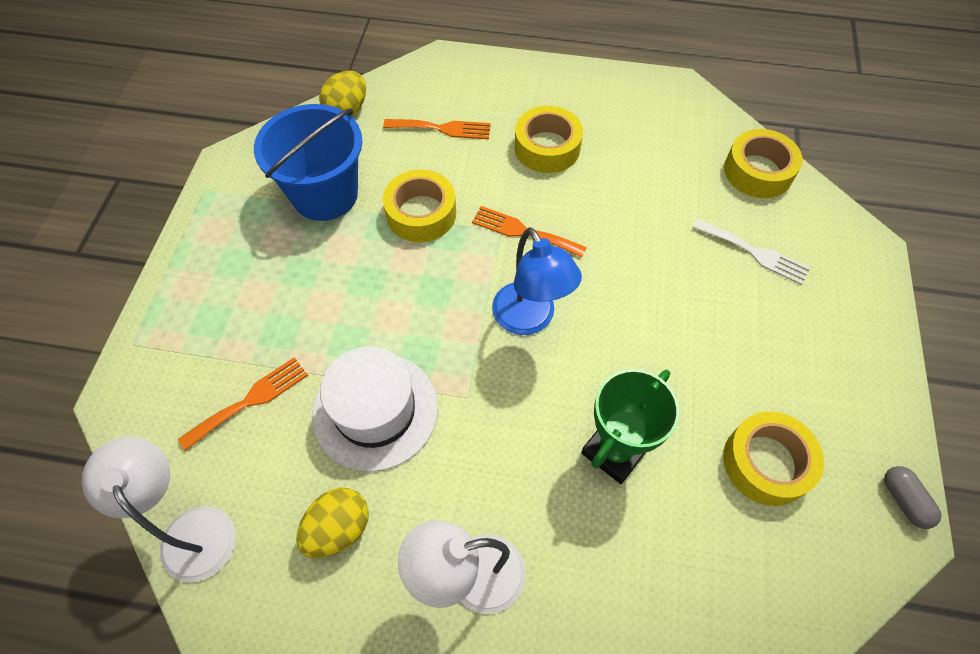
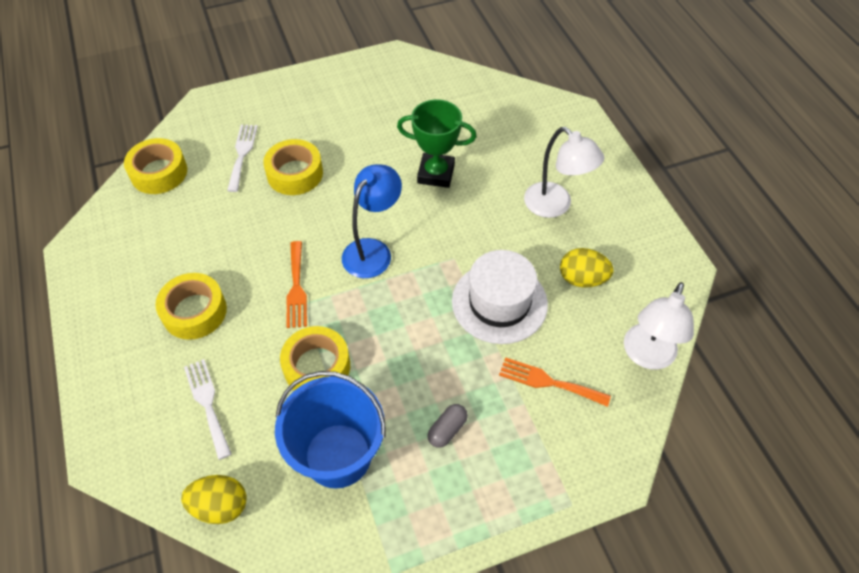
camera: 120 degrees left, 5 degrees down
(442, 129) = (207, 403): orange fork -> white fork
(766, 463) = (396, 111): yellow tape -> yellow tape (295, 173)
(904, 500) = (380, 59): grey capsule -> grey capsule (447, 430)

